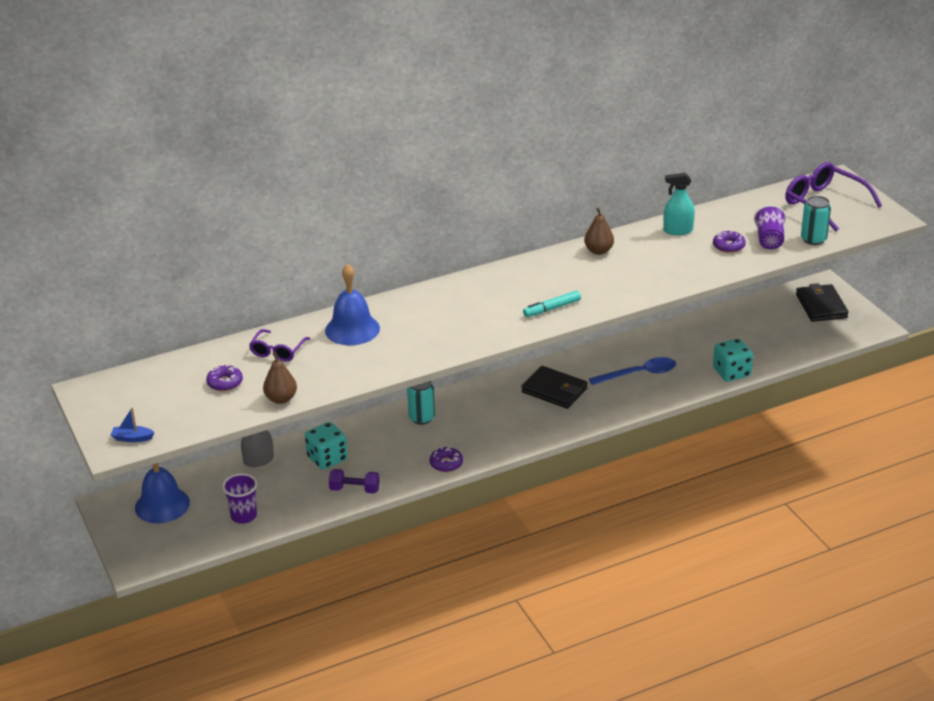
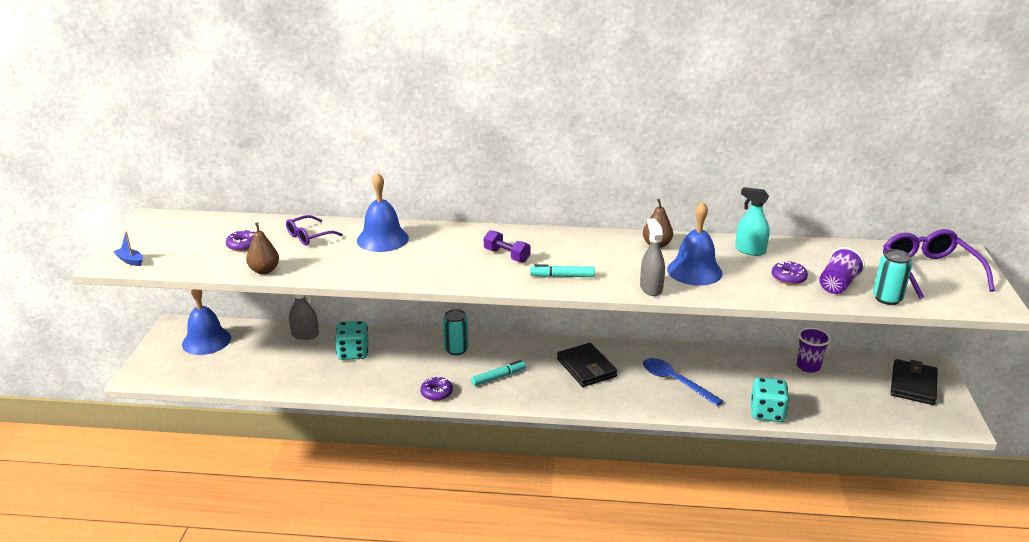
camera: 30 degrees right, 5 degrees down
(244, 516) = (247, 371): purple cup -> purple cup (808, 366)
(354, 489) = (346, 384): purple dumbbell -> purple dumbbell (506, 255)
(486, 428) = (498, 377): none -> turquoise marker
(633, 294) = (651, 288): none -> grey spray bottle
(639, 374) = (675, 382): blue spoon -> blue spoon turned 150 degrees counterclockwise
(652, 265) = (694, 271): none -> blue bell

